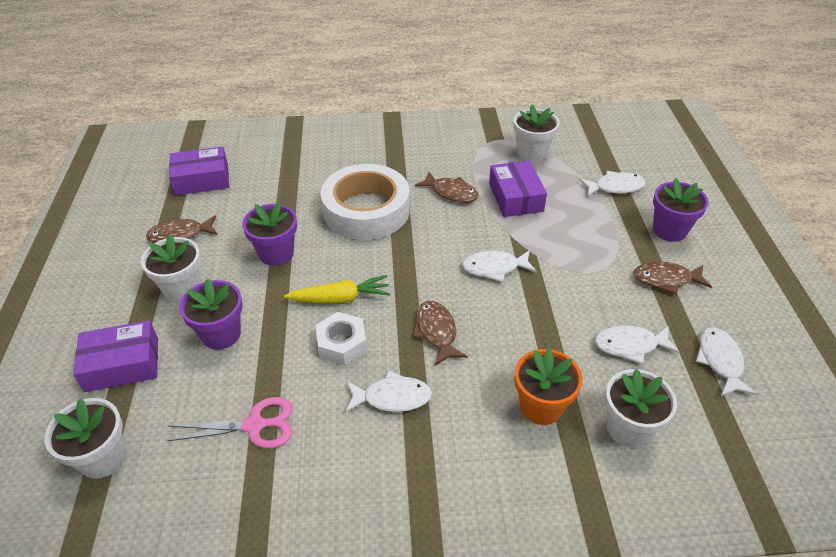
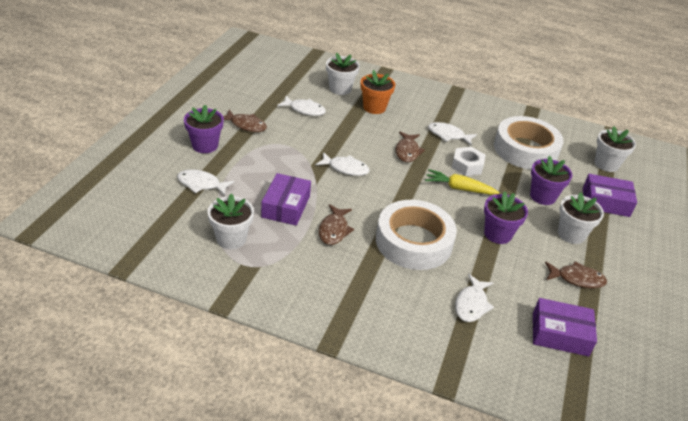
camera: 160 degrees left, 5 degrees down
(254, 425) = (525, 150): pink scissors -> white tape
(451, 193) = (334, 230): brown fish -> brown fish turned 135 degrees counterclockwise
(720, 361) = (267, 90): white fish -> white fish (471, 304)

